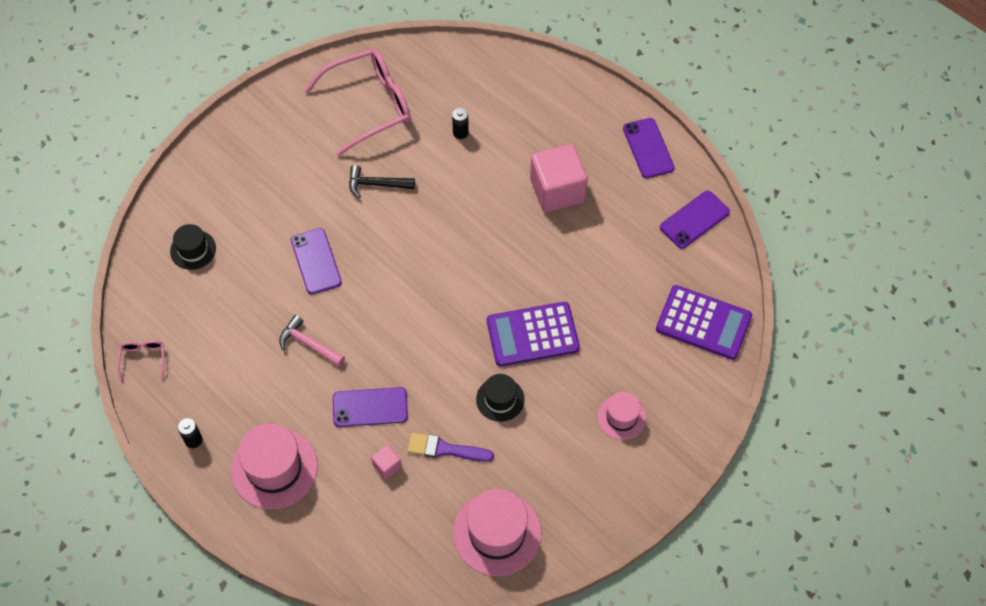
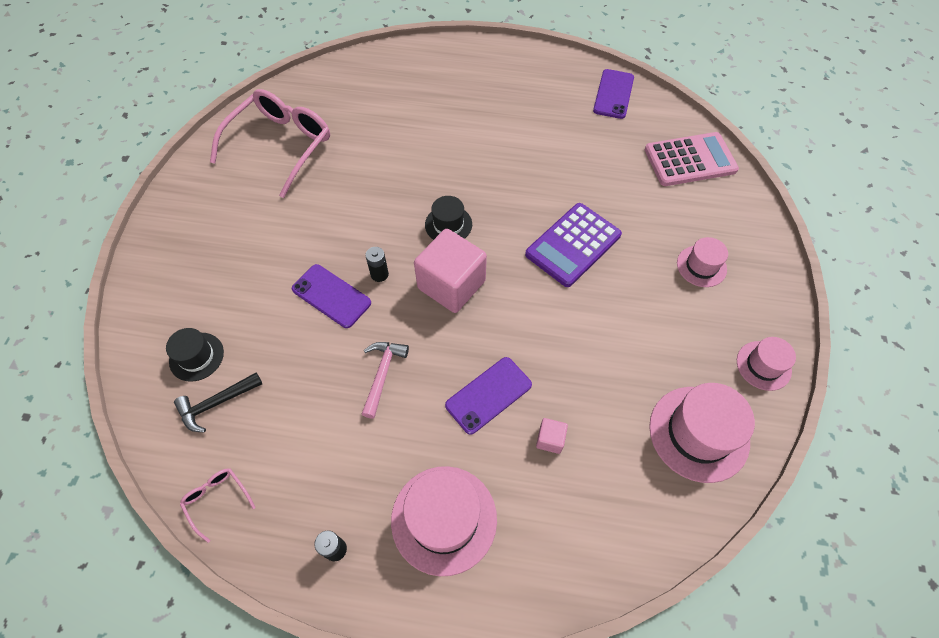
camera: 35 degrees left, 0 degrees up
(308, 344) = (382, 374): pink hammer -> pink hammer turned 105 degrees clockwise
(376, 184) = (337, 202): black hammer -> black hammer (216, 404)
(445, 449) = (587, 388): purple brush -> none
(460, 133) = (378, 126): black battery -> black battery (379, 274)
(500, 399) = (594, 313): black hat -> black hat (448, 224)
(557, 191) = (494, 128): pink cube -> pink cube (451, 285)
(594, 521) = (763, 365): none -> pink hat
(648, 148) = (534, 65): purple phone -> none
(703, 323) = (690, 160): purple calculator -> pink calculator

